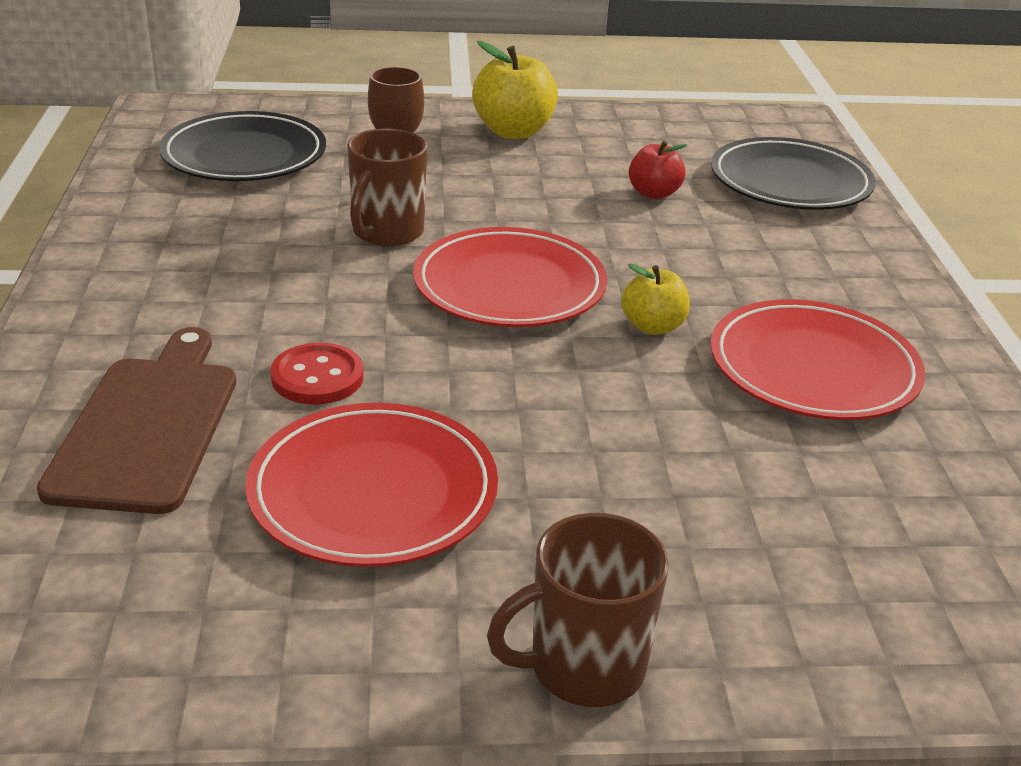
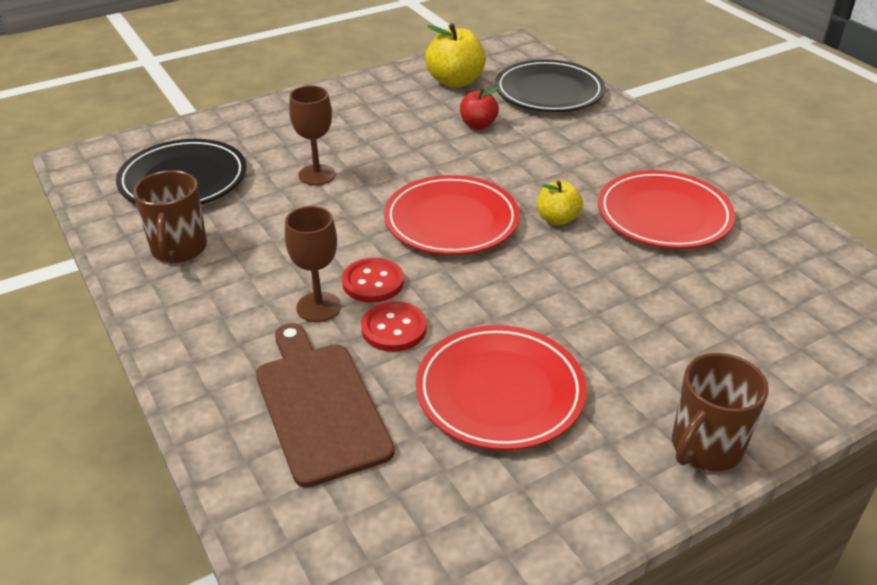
camera: 25 degrees left, 5 degrees up
(255, 325) = (318, 307): none -> brown goblet
(344, 321) = (373, 282): none -> red button
(386, 233) = (339, 208): brown mug -> brown mug (179, 249)
(513, 131) = (351, 104): yellow apple -> yellow apple (455, 81)

